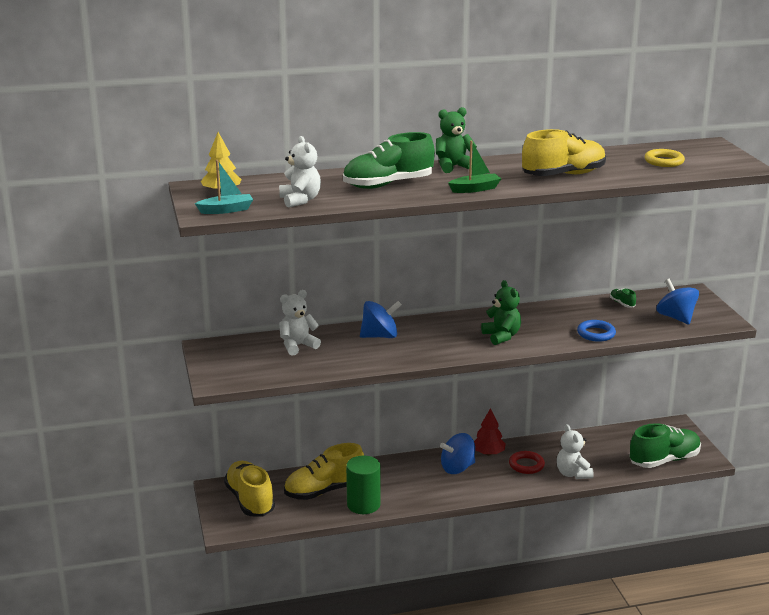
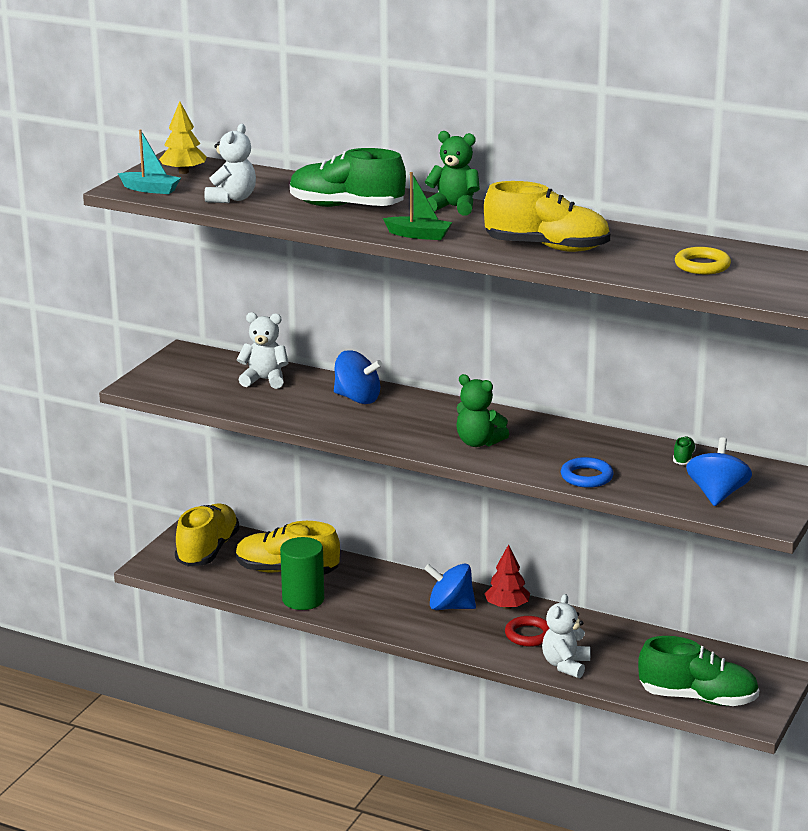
camera: 40 degrees right, 0 degrees up
(501, 336) = (478, 442): green teddy bear -> green teddy bear turned 105 degrees clockwise

